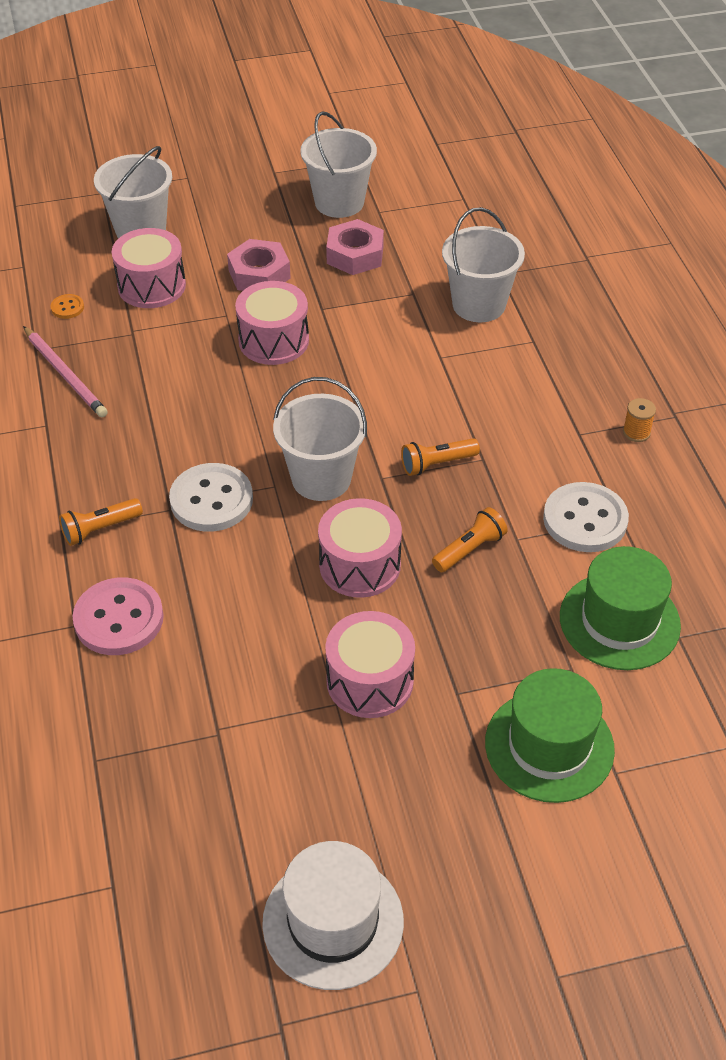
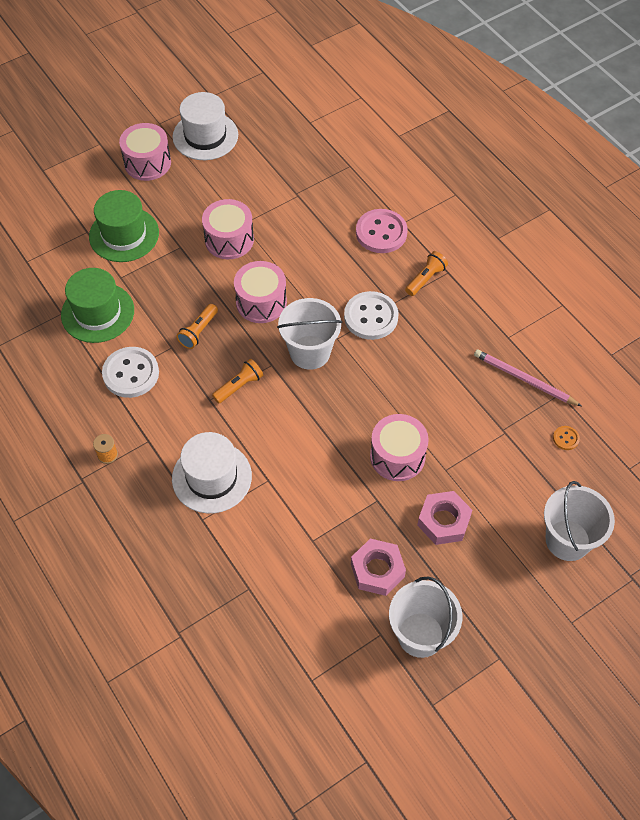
camera: 160 degrees right, 10 degrees up
(151, 286) = (519, 481): pink drum -> pink drum (147, 163)
(478, 304) = (256, 545): white bucket -> none
(508, 376) = (212, 477): none -> white hat

